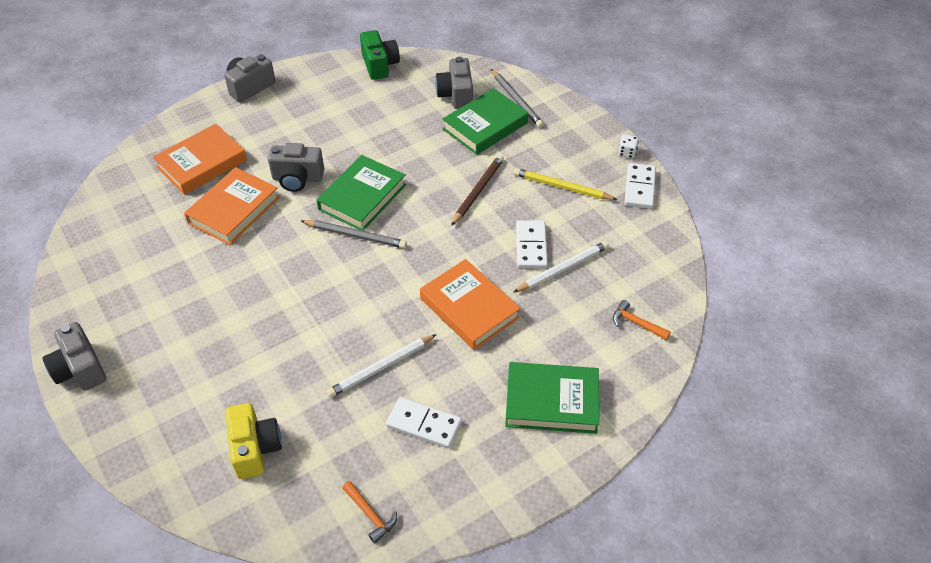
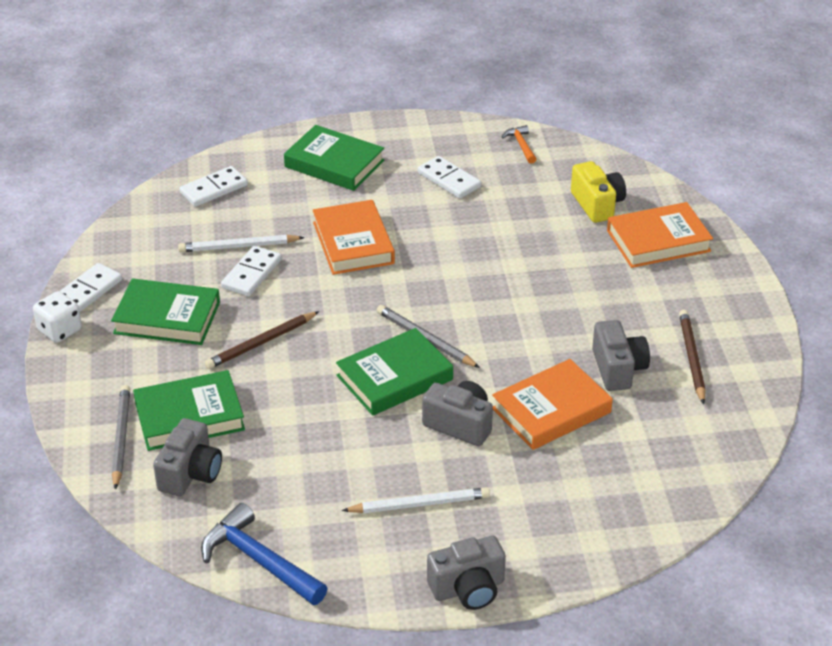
camera: 155 degrees left, 10 degrees down
(80, 369) = (748, 304): grey camera -> grey camera (618, 369)
(128, 292) = (692, 358): none -> brown pencil
(202, 163) = (573, 484): orange book -> orange book (658, 241)
(255, 448) = (597, 204): yellow camera -> yellow camera turned 150 degrees clockwise
(380, 65) = (259, 560): green camera -> blue hammer
(381, 367) = (463, 225): white pencil -> white pencil (419, 504)
(562, 187) = (167, 318): yellow pencil -> green book
(627, 153) = (60, 330): white dice -> white dice, size x1.62
(636, 323) = (214, 189): orange hammer -> white domino

